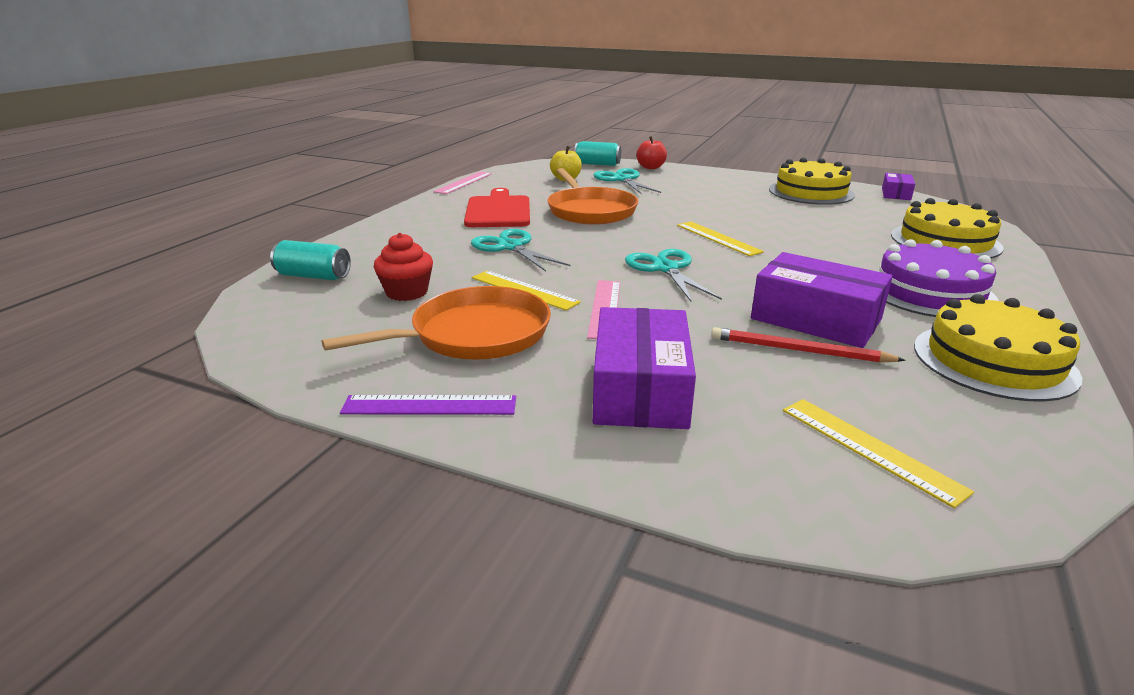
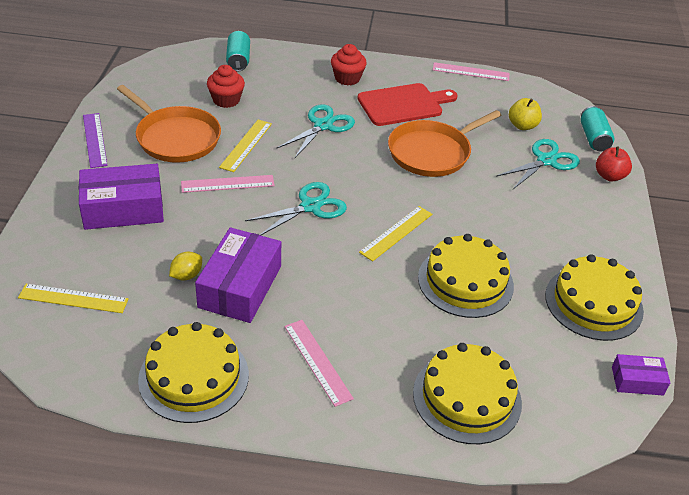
camera: 70 degrees right, 15 degrees up
(424, 227) = (347, 78): none -> red cupcake
(790, 223) = (465, 281): none -> yellow cake
(798, 350) = (186, 275): red pencil -> yellow lemon
(869, 448) = (73, 298): yellow ruler -> yellow ruler turned 60 degrees clockwise
(929, 292) = (317, 361): purple cake -> pink ruler

